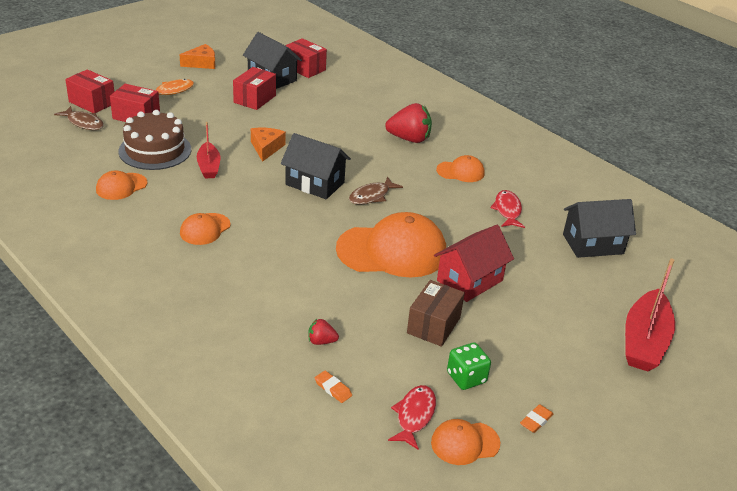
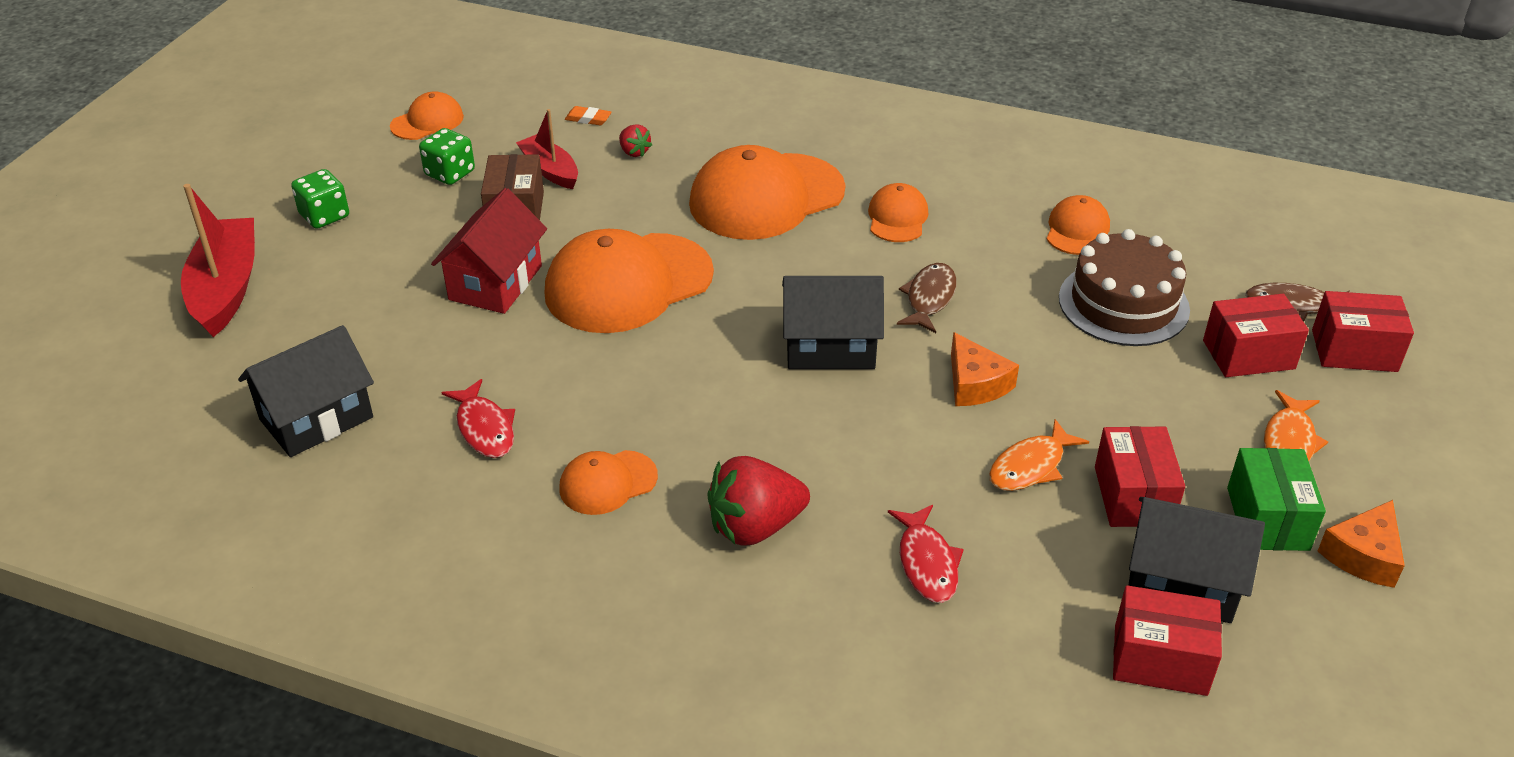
camera: 155 degrees right, 5 degrees up
(209, 167) = (1013, 309): red boat -> red boat (550, 170)
(217, 79) = (1267, 518): none -> green box
(266, 271) = (766, 197): none -> orange cap
(280, 118) = (1030, 466): none -> orange fish
(321, 341) = (634, 152): red strawberry -> red strawberry turned 75 degrees clockwise
(371, 196) = (724, 361): brown fish -> brown fish (929, 298)
(414, 416) = (490, 125): red fish -> red fish (927, 563)
(536, 420) = (357, 161): orange eraser -> none
(570, 375) = (324, 216): none -> green dice

